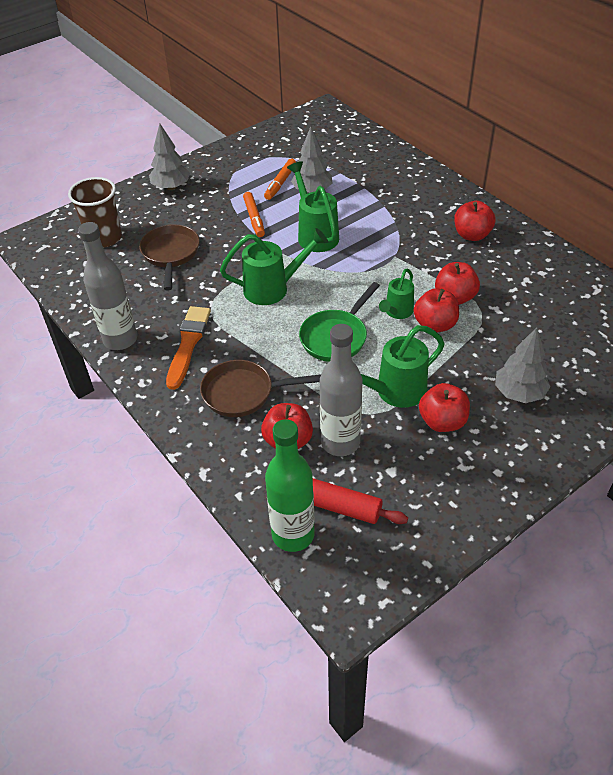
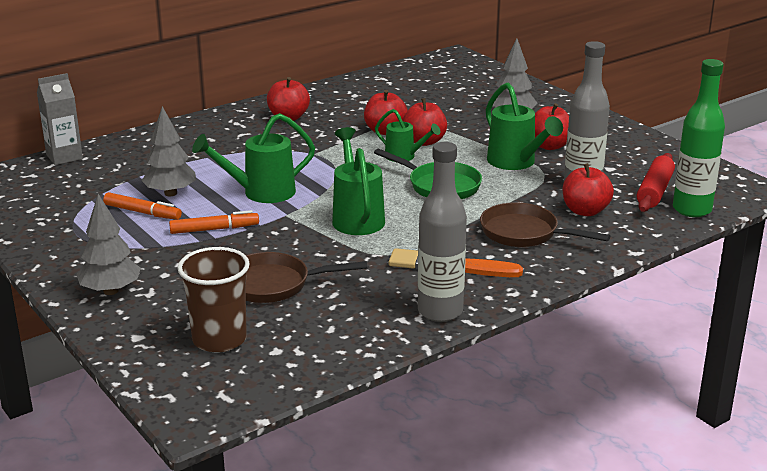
camera: 90 degrees left, 20 degrees down
(243, 393) = (524, 233): brown pan -> brown pan turned 120 degrees clockwise
(369, 136) = (64, 157): none -> grey carton

